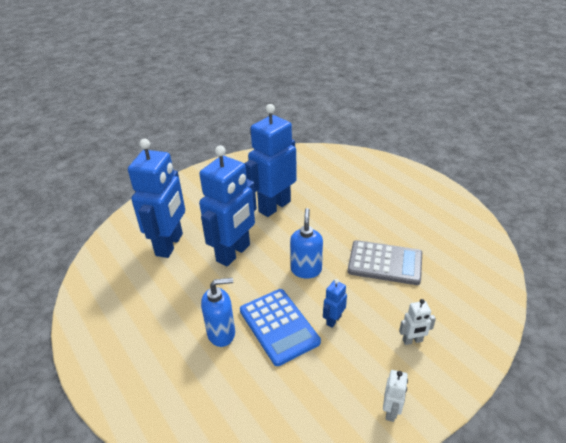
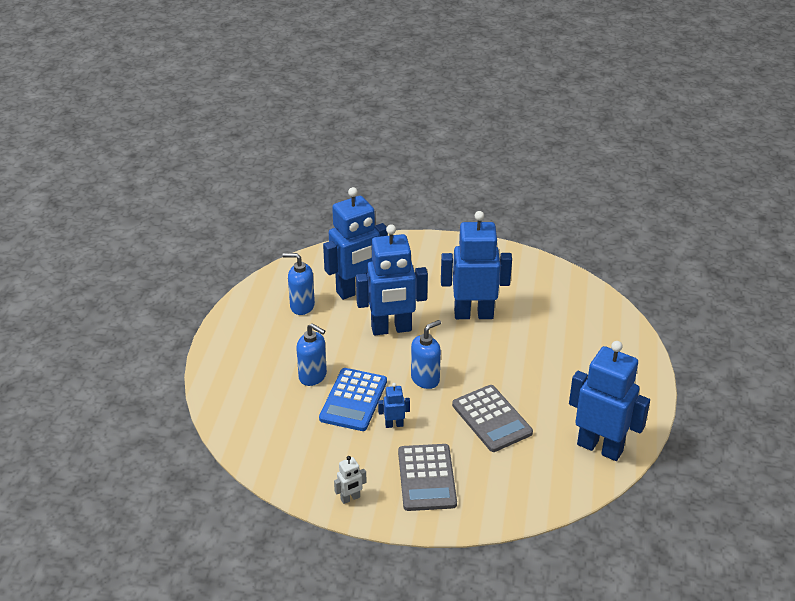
camera: 45 degrees right, 0 degrees up
(139, 285) = (302, 306): none -> blue soap dispenser
(412, 340) = (426, 478): white robot -> grey calculator
(464, 232) = (600, 447): none -> blue robot

